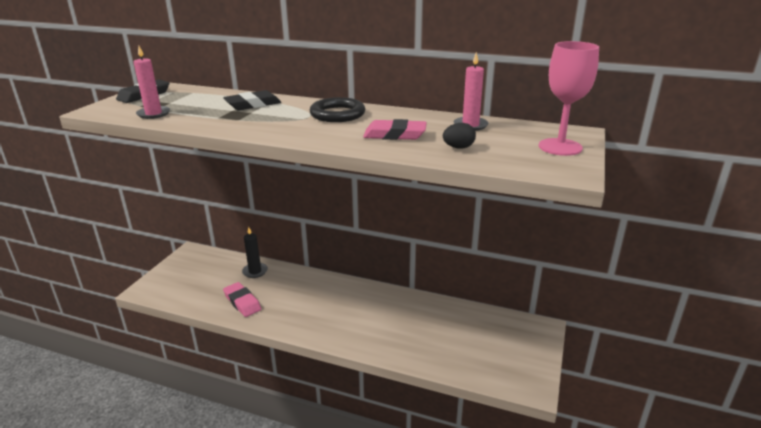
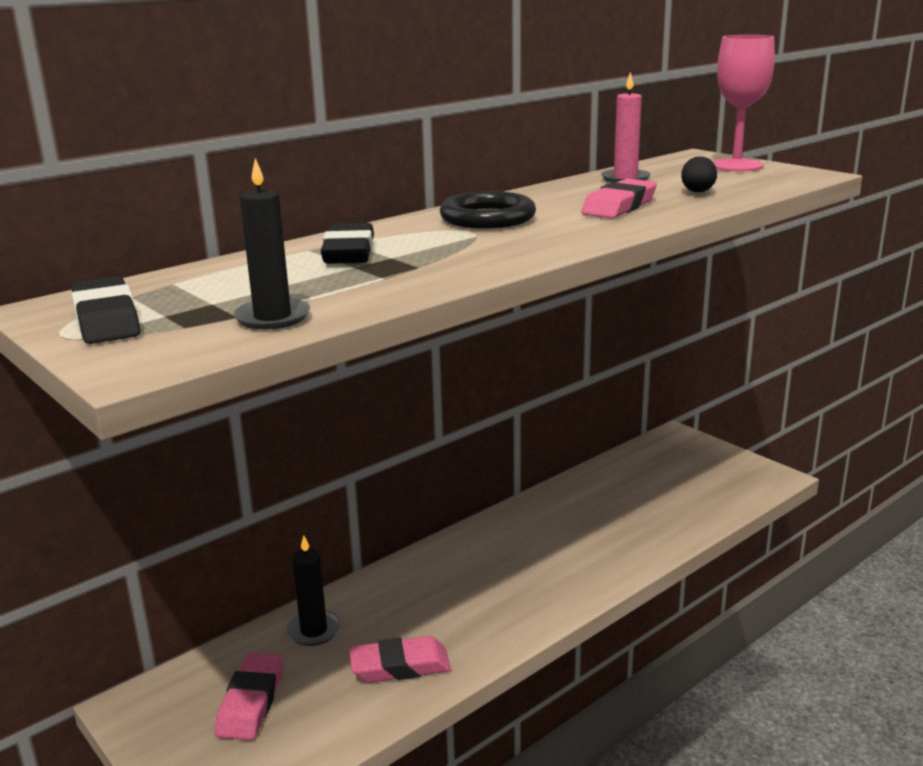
camera: 60 degrees left, 5 degrees down
(153, 114) = (272, 317): pink candle -> black candle
(203, 275) = (251, 702): none -> pink eraser

